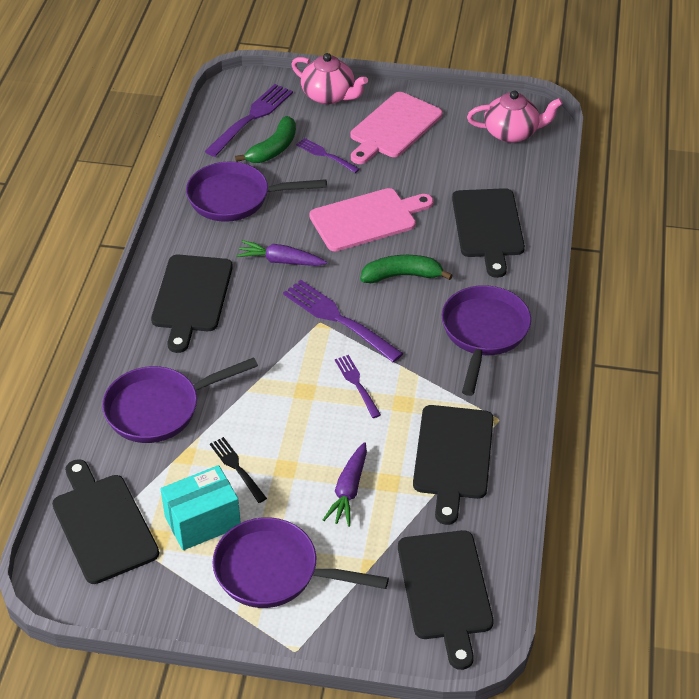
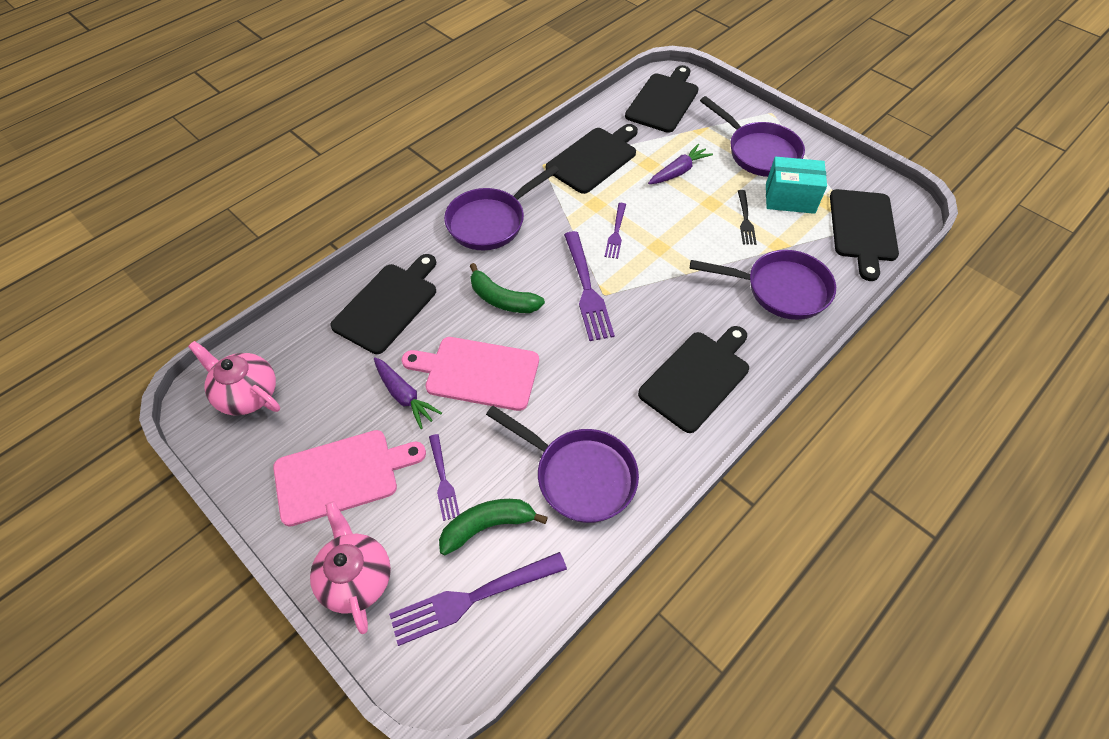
camera: 145 degrees left, 10 degrees up
(280, 261) = (591, 371): purple carrot -> purple carrot (404, 396)

